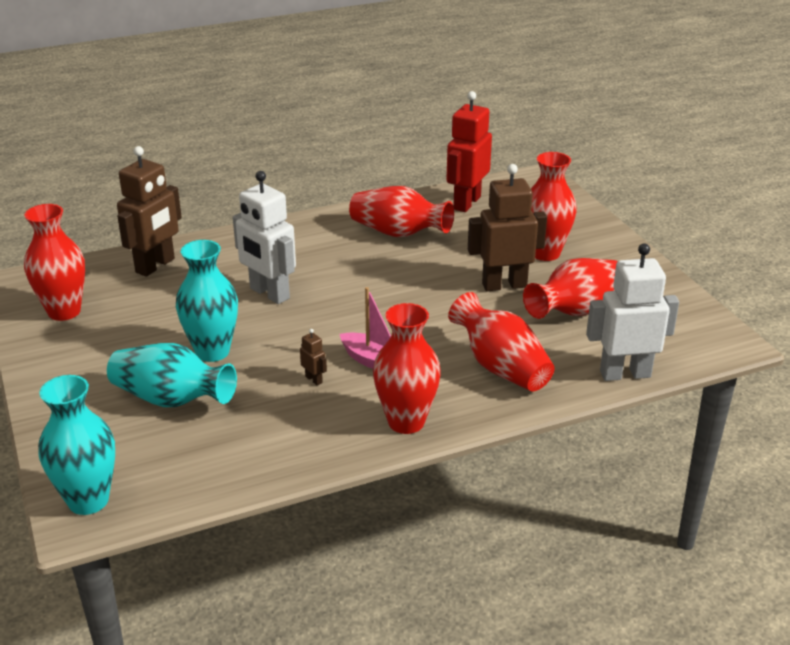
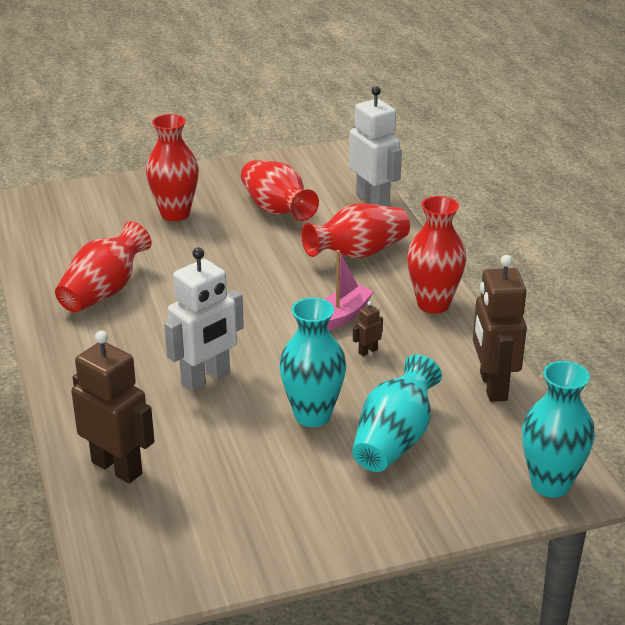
camera: 85 degrees left, 0 degrees up
(64, 311) = (207, 539): red vase -> none
(466, 203) = (55, 246): red robot -> none
(504, 285) = (226, 240): brown robot -> brown robot (492, 386)
(625, 374) = (373, 200): white robot -> white robot turned 150 degrees clockwise

